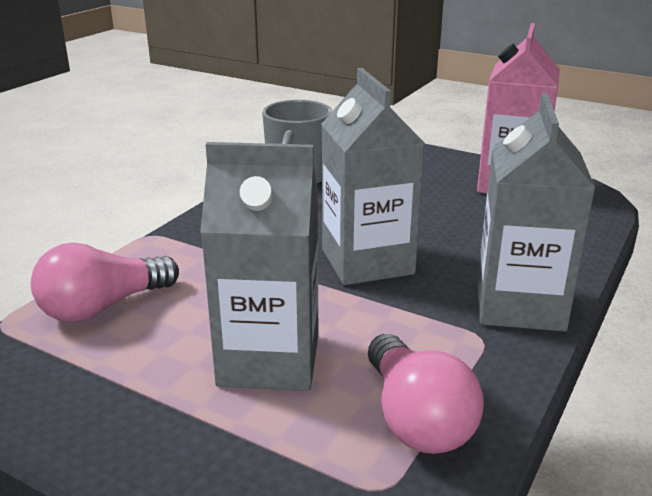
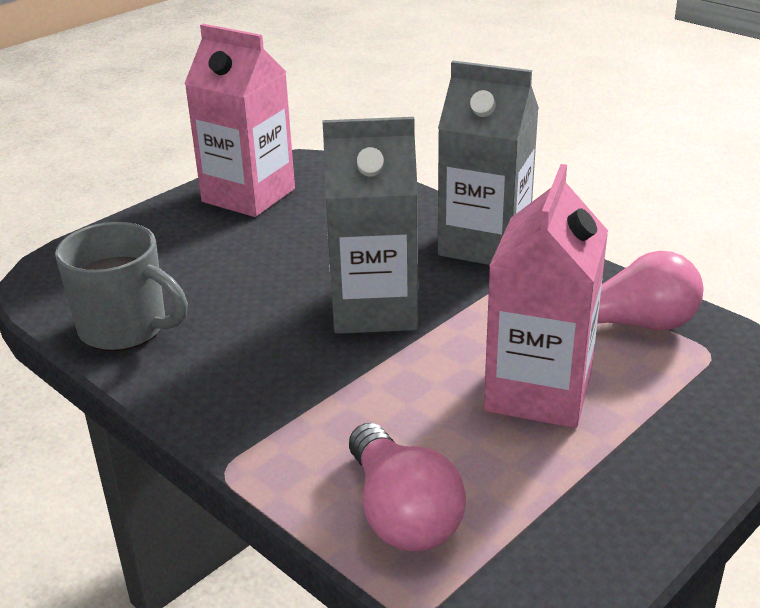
camera: 75 degrees left, 5 degrees up
(269, 360) = (538, 392): grey carton -> pink carton

